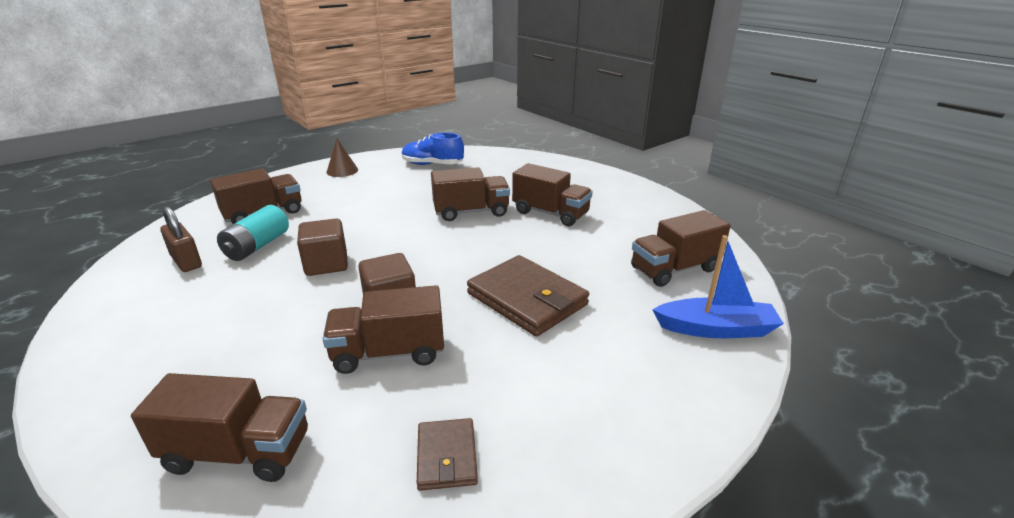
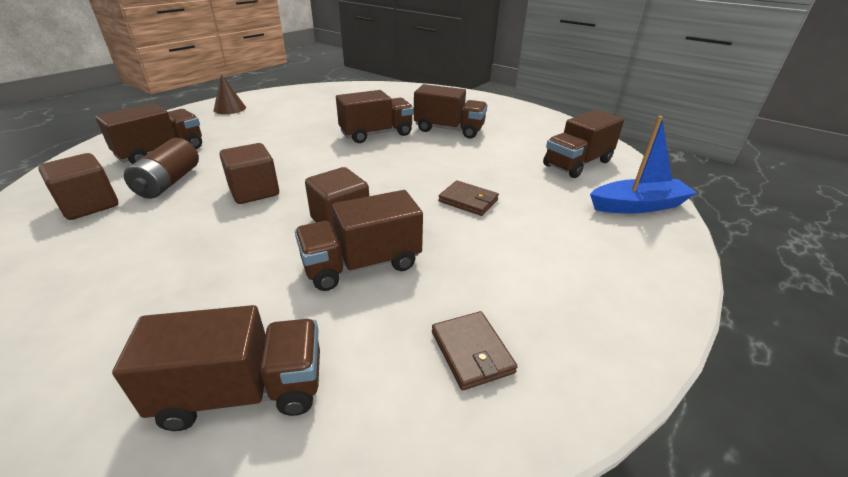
camera: 15 degrees left, 5 degrees up
(186, 261) = (90, 205): brown padlock -> brown cube
(257, 246) = (168, 182): turquoise battery -> brown battery
(432, 164) = (318, 98): blue shoe -> none
(527, 299) = (468, 201): brown wallet -> brown wallet, size x0.52

